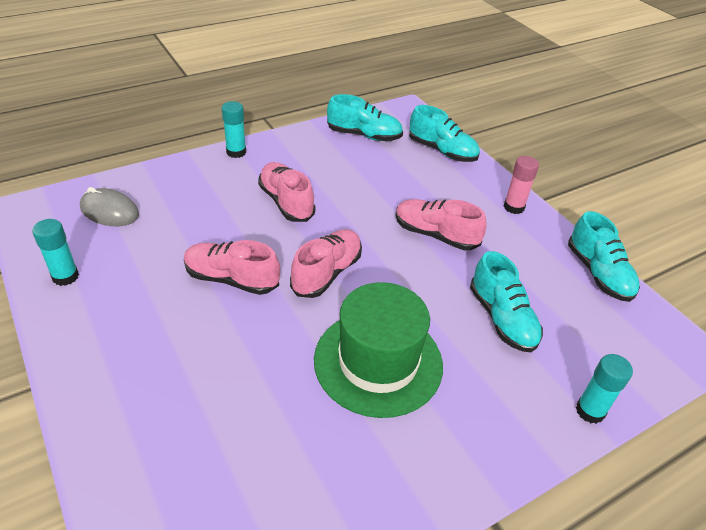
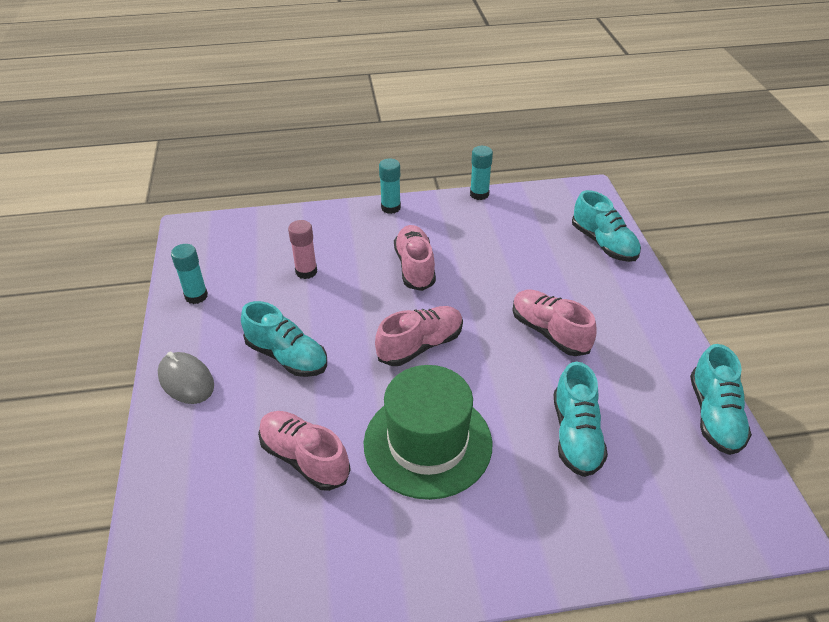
camera: 25 degrees right, 0 degrees up
(109, 211) = (255, 244): grey mouse -> grey mouse (186, 380)
(231, 279) = (331, 331): pink shoe -> pink shoe (304, 458)
(364, 135) = (527, 212): turquoise shoe -> turquoise shoe (287, 356)
(513, 207) = (653, 321): pink glue stick -> pink glue stick (306, 272)
(590, 411) = (621, 554): turquoise glue stick -> turquoise glue stick (479, 194)

